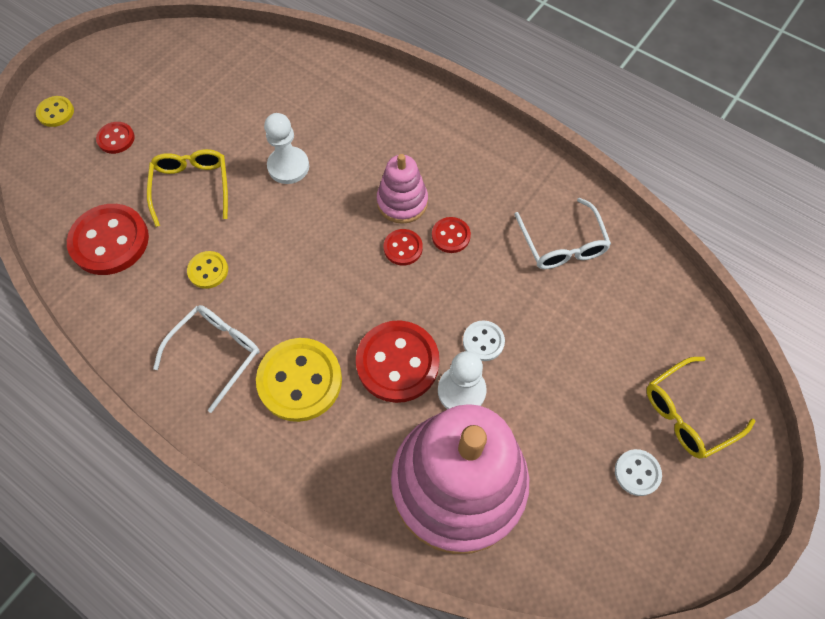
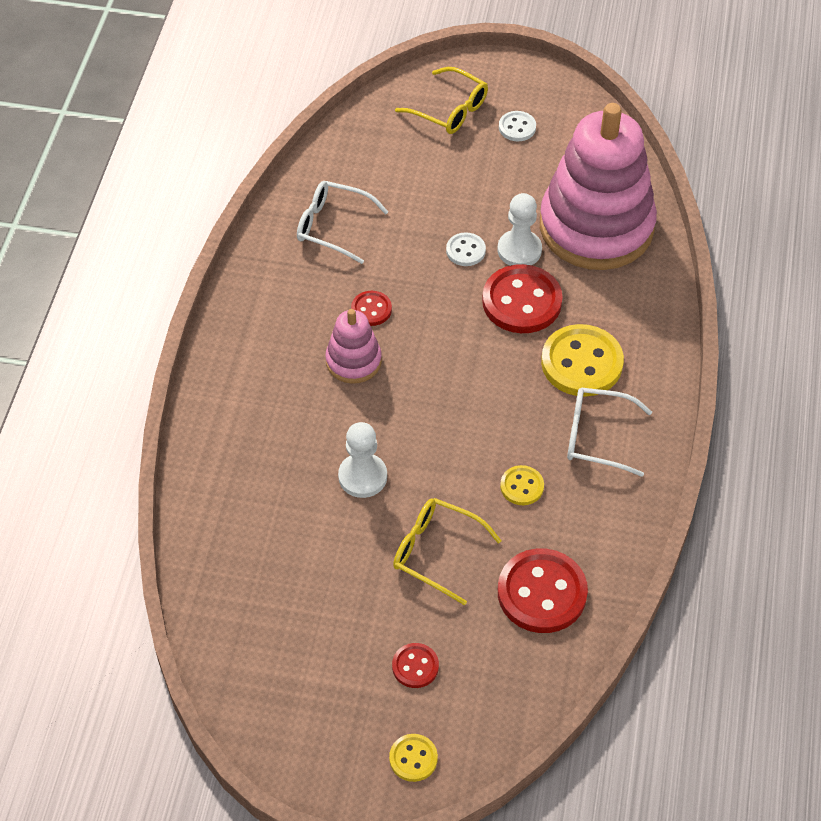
camera: 115 degrees left, 10 degrees down
(192, 187) = (437, 552): yellow glasses -> yellow glasses turned 60 degrees clockwise
(403, 248) = (405, 341): red button -> none
(562, 243) = (333, 227): white glasses -> white glasses turned 120 degrees counterclockwise

